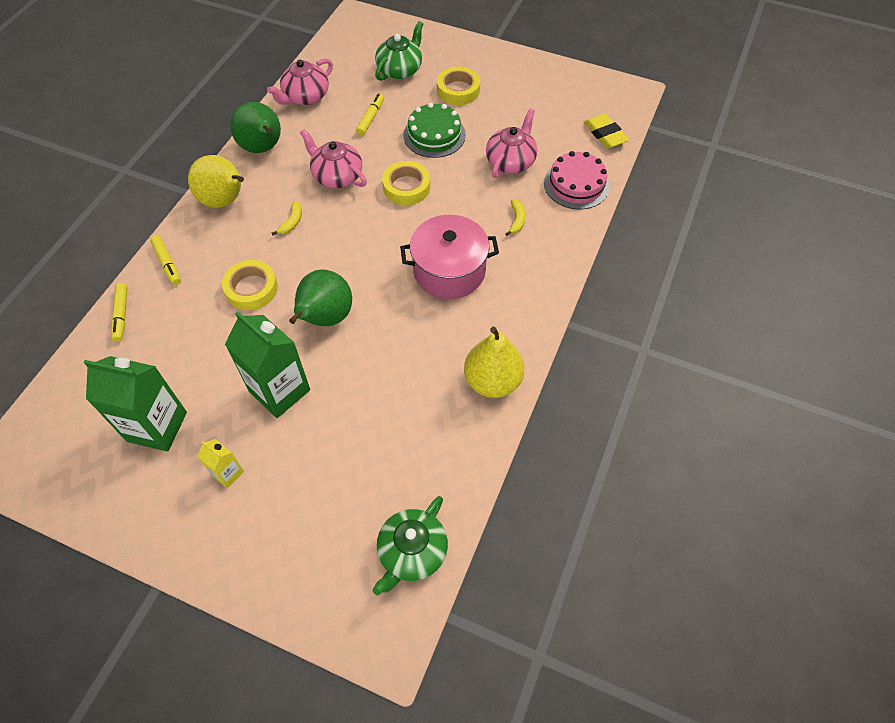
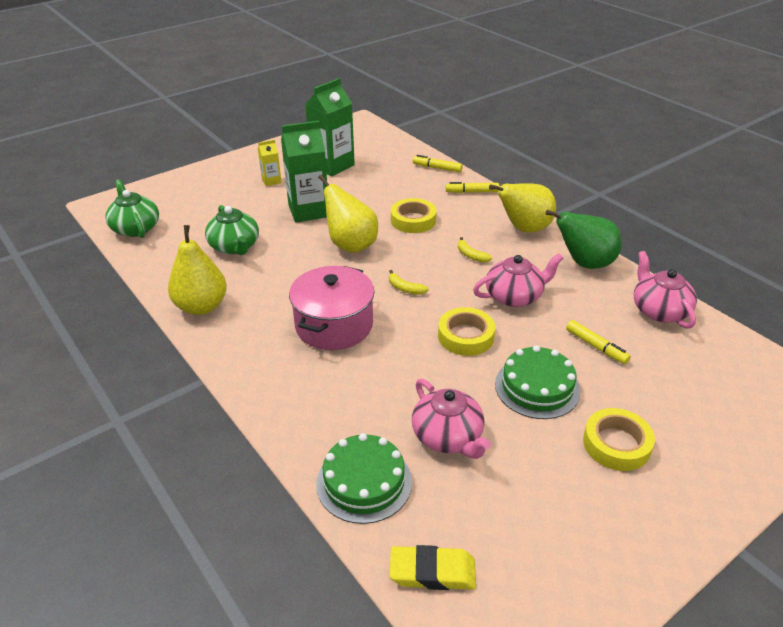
camera: 120 degrees right, 20 degrees down
(325, 318) = (351, 245): green pear -> yellow pear
(400, 69) = (686, 403): green teapot -> green teapot (235, 246)
(516, 220) = (354, 399): yellow banana -> yellow banana (405, 288)
(576, 184) = (364, 482): pink cake -> green cake

